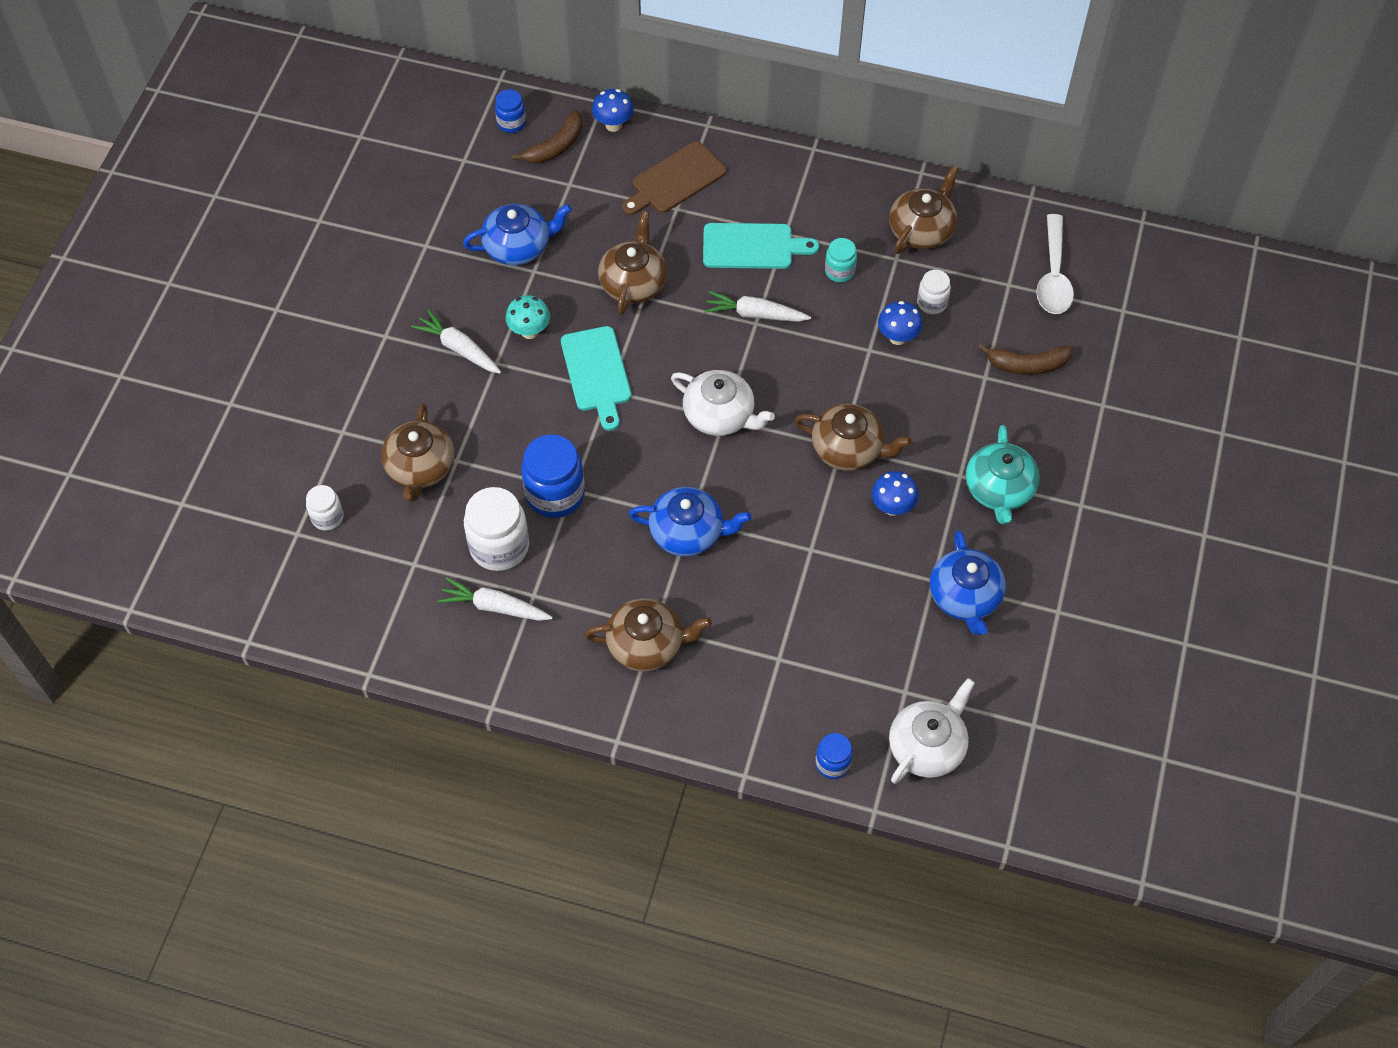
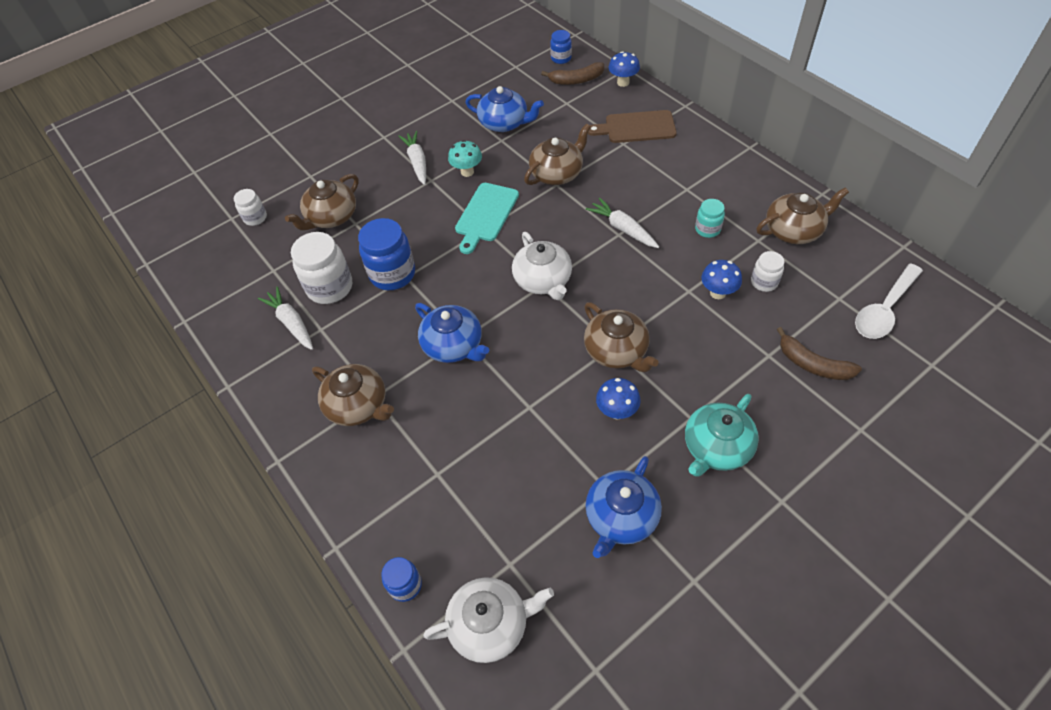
camera: 40 degrees right, 5 degrees down
(752, 246) = (656, 187): turquoise cutting board -> none

